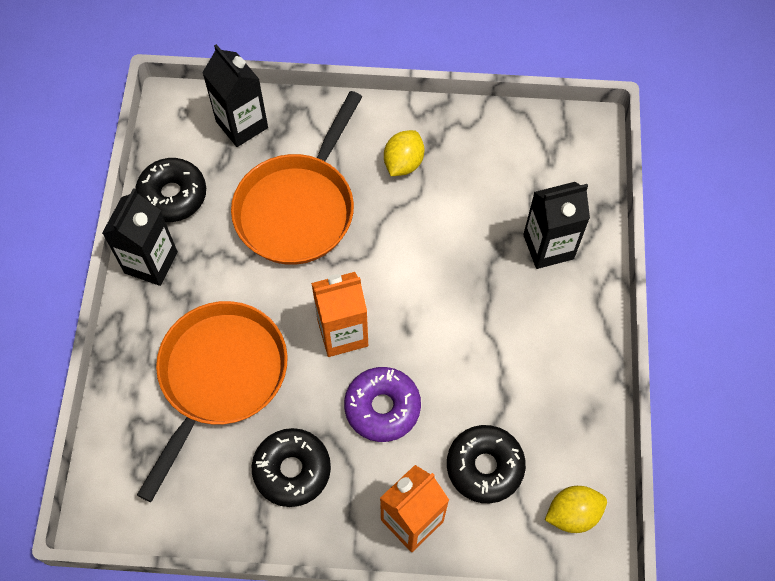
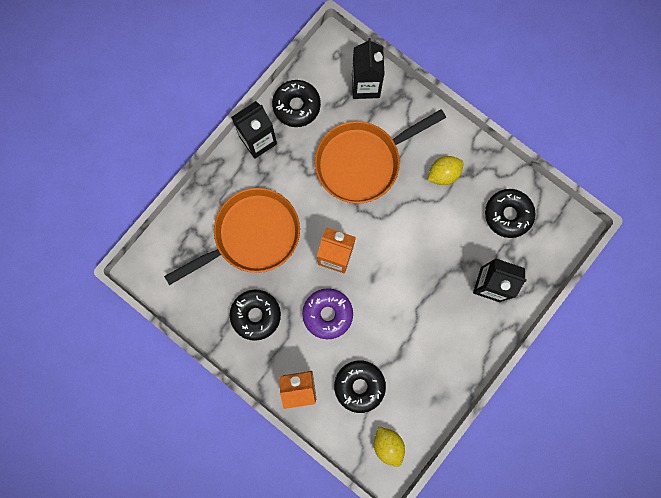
camera: 35 degrees right, 15 degrees up
(509, 160) = (508, 215): none -> black donut
(572, 514) = (388, 444): yellow lemon -> yellow lemon turned 45 degrees clockwise

